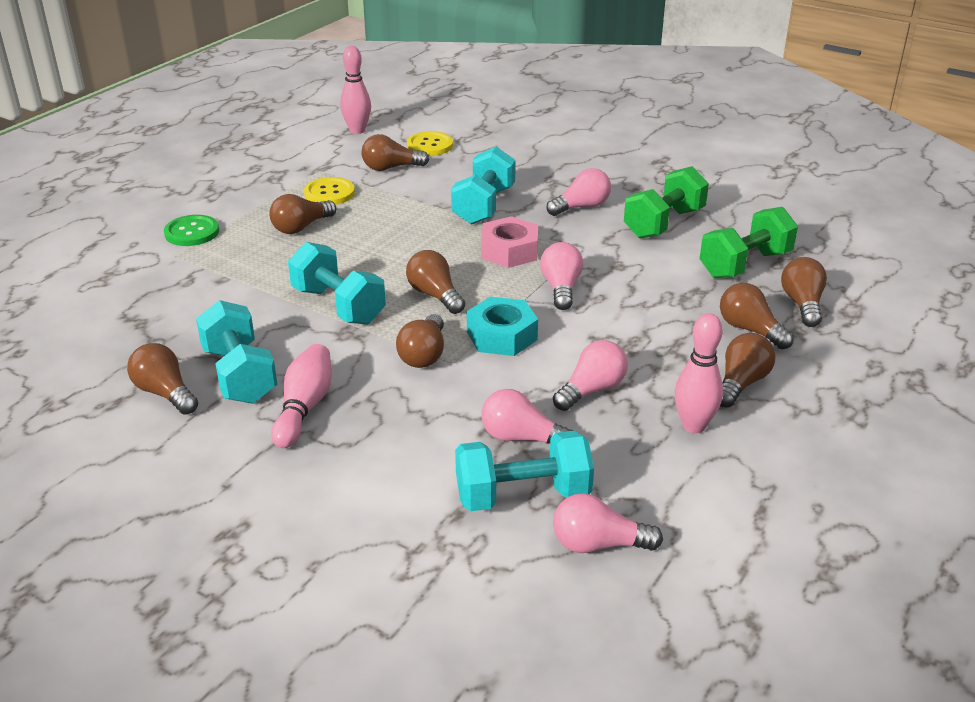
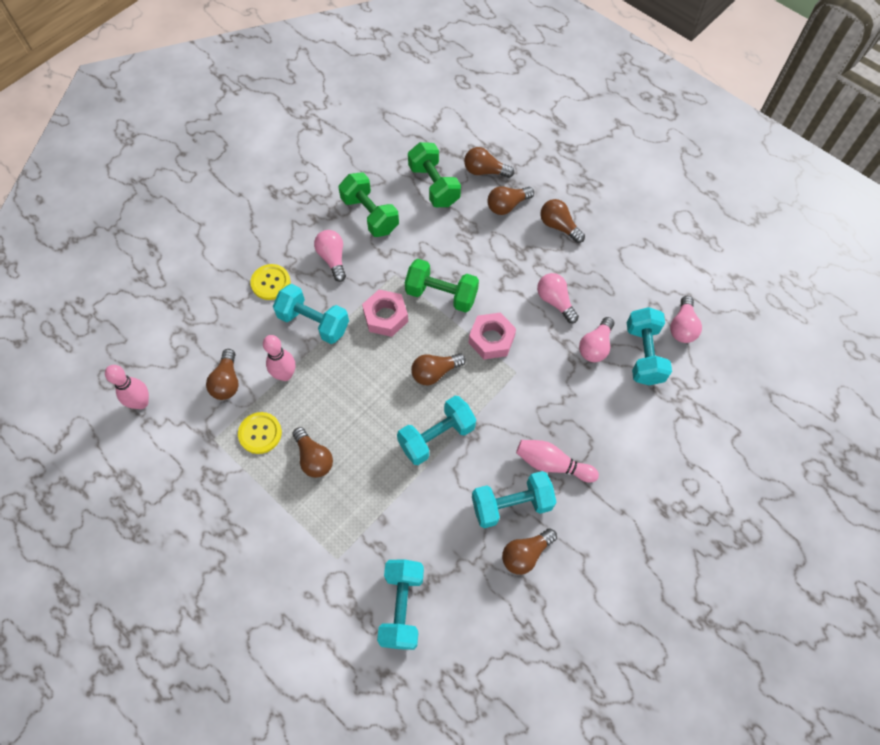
camera: 80 degrees left, 30 degrees up
(107, 304) = (402, 607): none -> turquoise dumbbell
(192, 232) = (300, 546): green button -> none
(424, 355) = (505, 388): brown light bulb -> none
(430, 145) = (193, 347): yellow button -> yellow button (270, 283)
(502, 336) = (491, 339): turquoise nut -> pink nut
(561, 288) = (441, 294): pink light bulb -> green dumbbell
(694, 426) = (594, 259): pink bowling pin -> pink bowling pin (285, 375)

